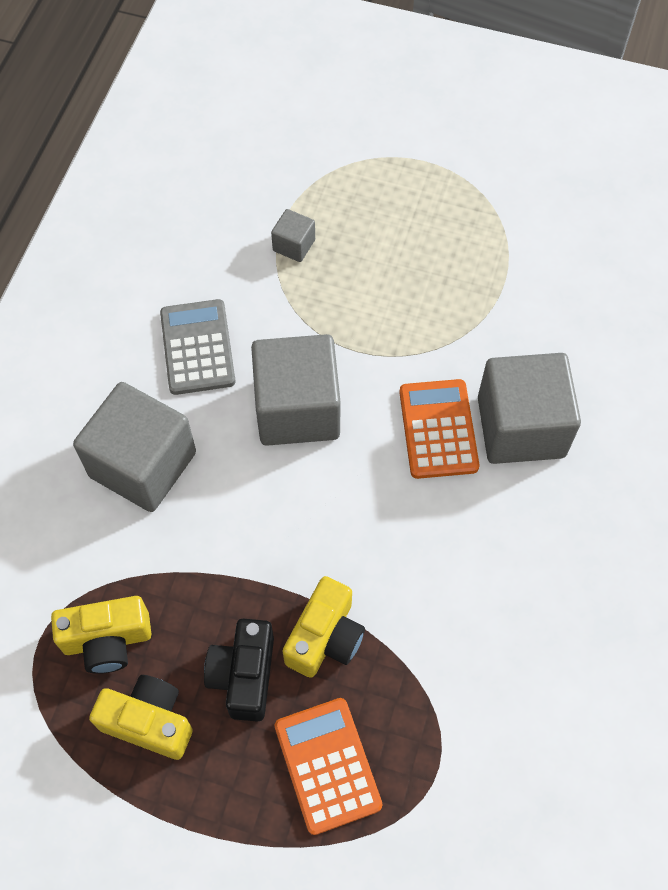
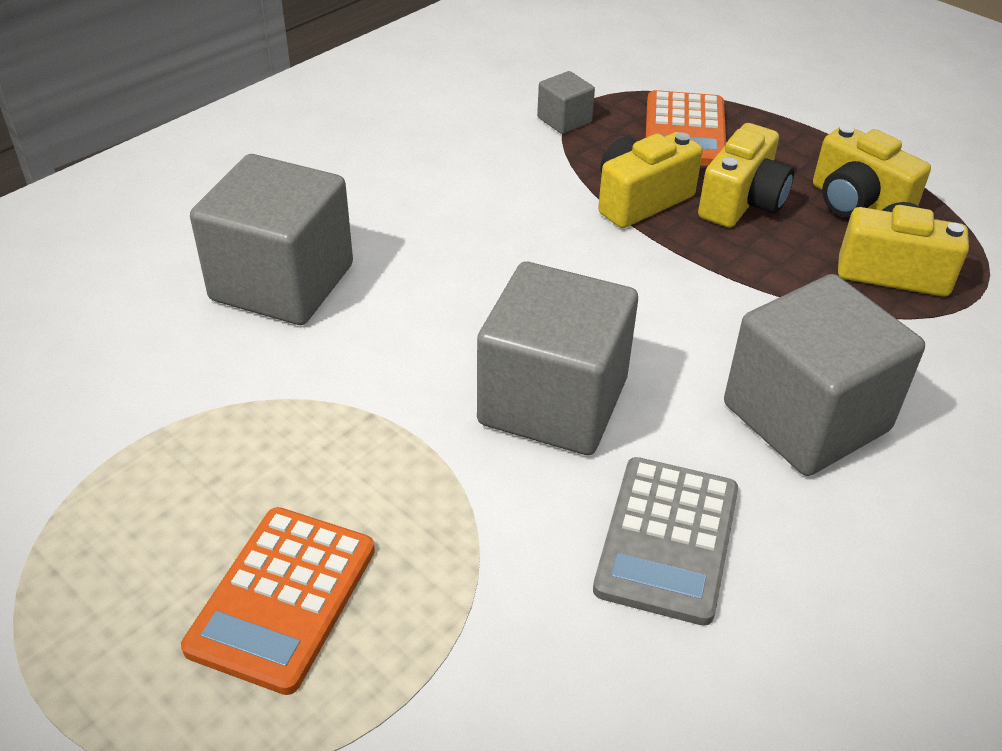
camera: 155 degrees left, 20 degrees down
(244, 675) = (742, 202): black camera -> yellow camera
(294, 245) = (410, 647): grey cube -> grey cube (564, 120)
(438, 429) = (383, 315): orange calculator -> orange calculator (282, 598)

